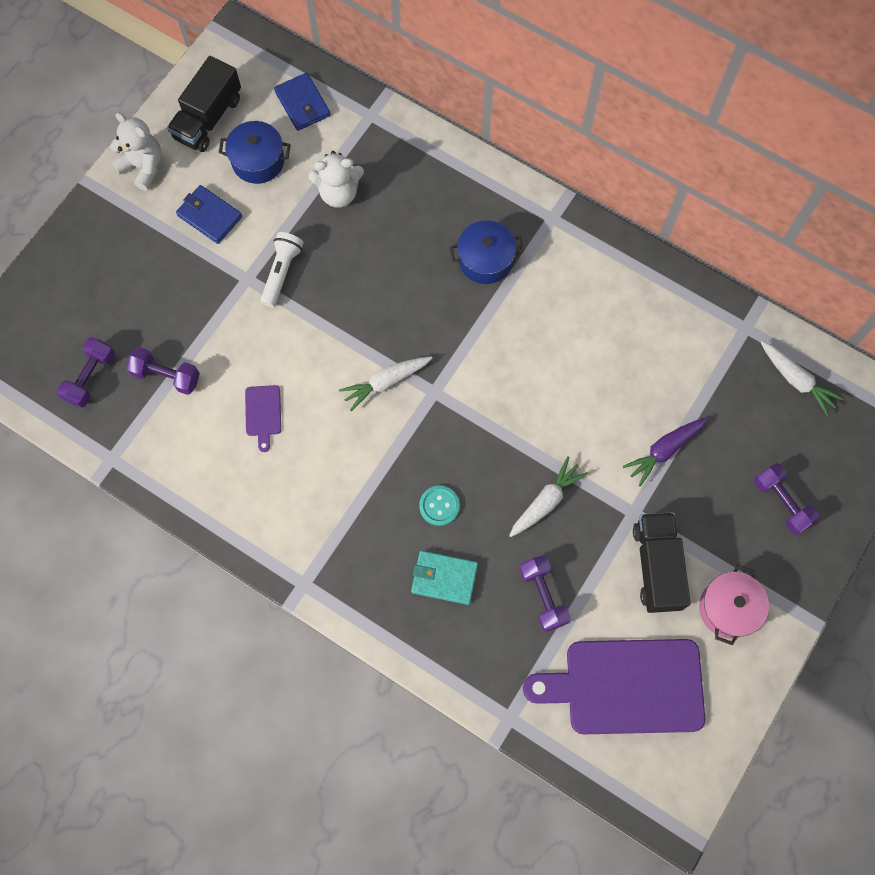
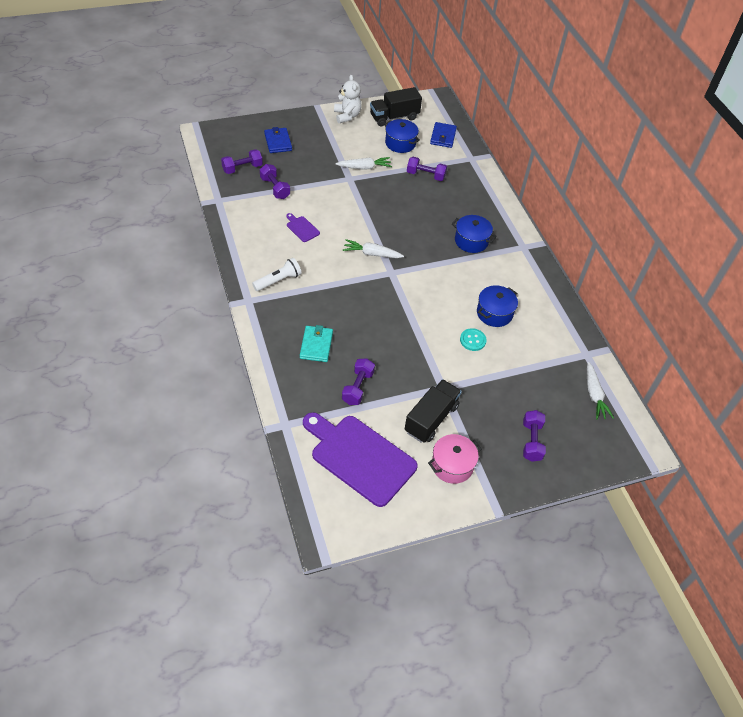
camera: 35 degrees right, 20 degrees down
(209, 216) = (357, 148): blue wallet -> blue wallet (278, 142)
(263, 413) = (302, 228): purple cutting board -> purple cutting board turned 105 degrees clockwise
(282, 272) = (367, 186): white flashlight -> white flashlight (278, 281)
(339, 193) = (425, 175): white teddy bear -> purple dumbbell
(439, 506) = (345, 316): turquoise button -> turquoise button (473, 340)
(444, 578) = (316, 345): turquoise wallet -> turquoise wallet turned 45 degrees clockwise
(546, 501) = (401, 351): white carrot -> white carrot (364, 167)
(602, 353) = (494, 313): none -> blue pot
(664, 451) = (486, 374): purple carrot -> none

